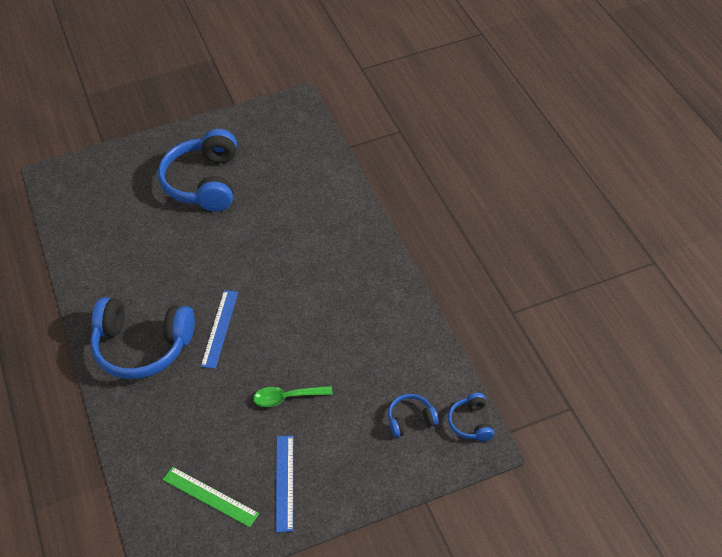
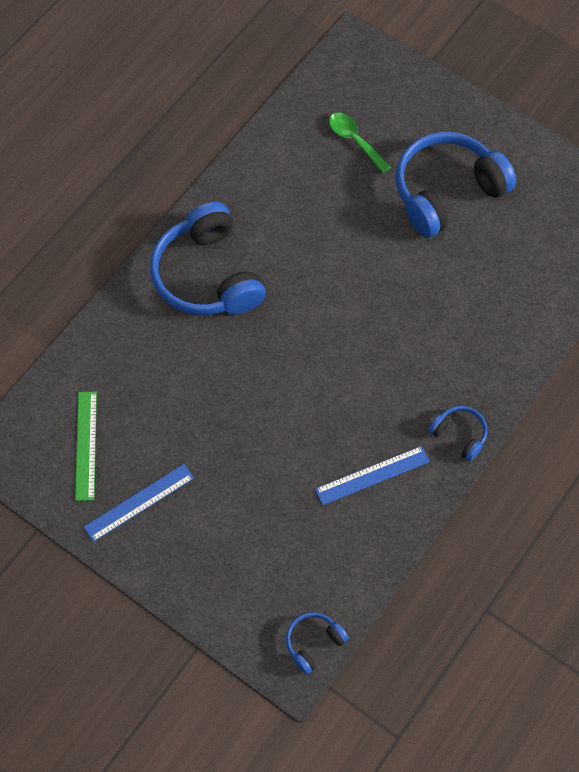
camera: 55 degrees right, 15 degrees up
(220, 328) = (273, 331): blue ruler -> blue ruler (372, 475)
(287, 398) = (233, 445): green spoon -> green spoon (355, 140)
(410, 419) = (280, 580): blue headphones -> blue headphones (459, 434)

